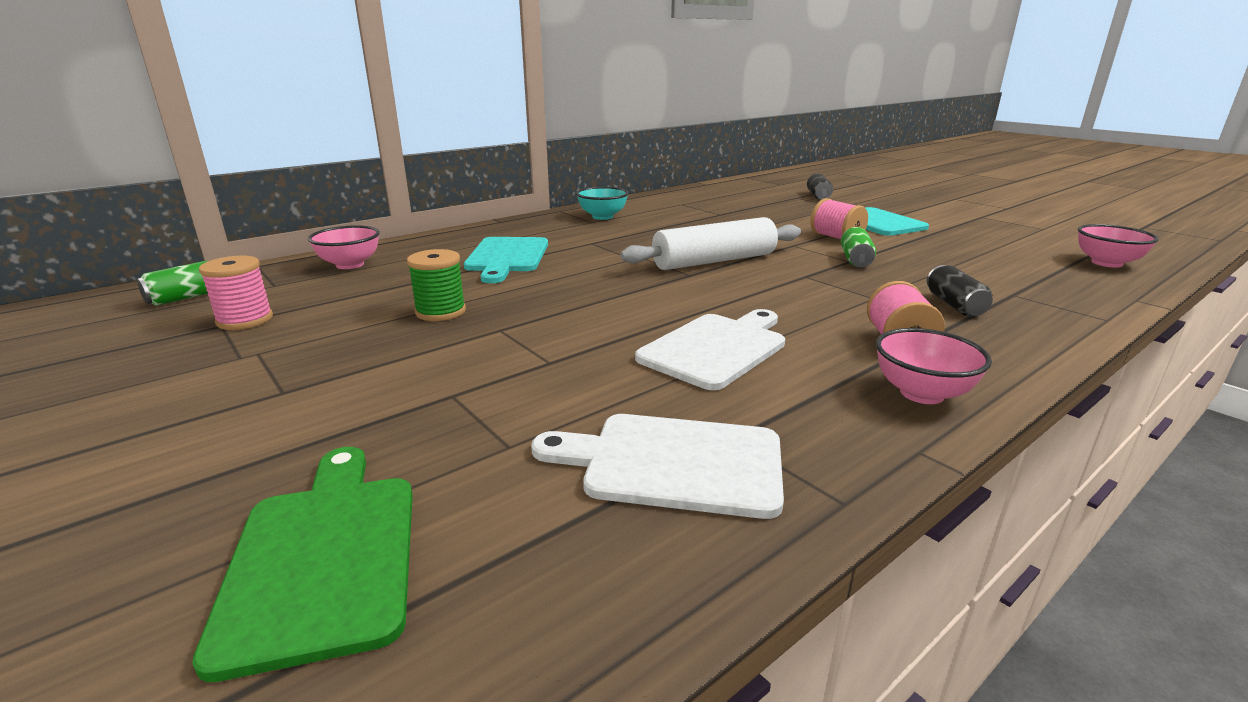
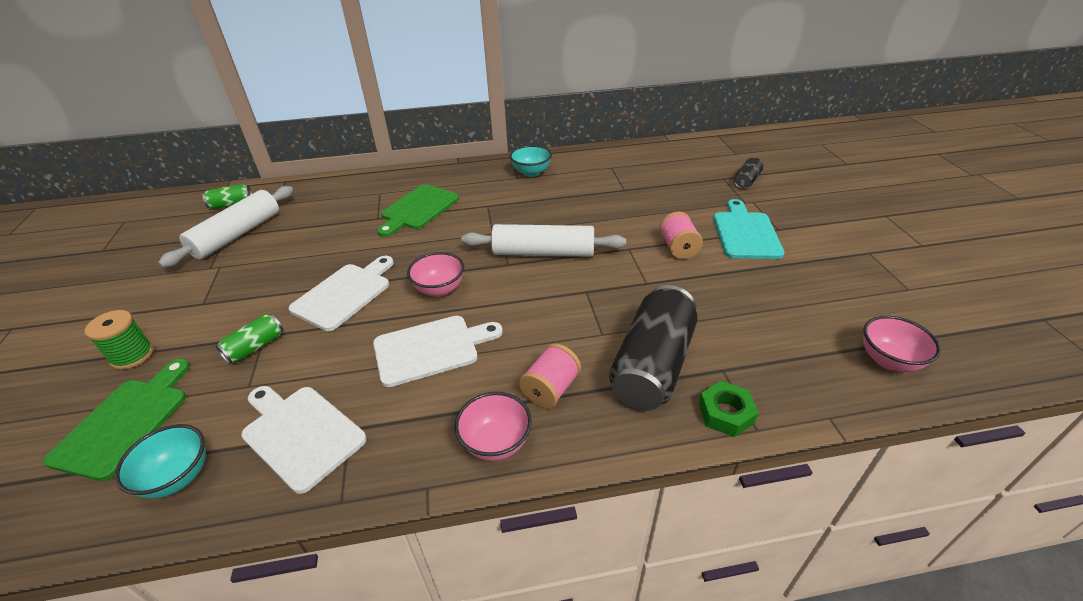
camera: 30 degrees right, 15 degrees up
(245, 320) = (237, 235): pink spool -> white rolling pin
(350, 265) = (328, 193): pink bowl -> pink bowl (439, 289)
(440, 312) = (327, 258): green spool -> green spool (132, 355)
(507, 257) = (418, 209): turquoise cutting board -> green cutting board
(520, 334) = (344, 294): none -> white cutting board
(545, 579) = (178, 477): none -> turquoise bowl
(855, 260) = (653, 283): green can -> green can (255, 347)
(954, 305) = (652, 365): black can -> black can, size x2.12
(1067, 317) = (725, 413): none -> green nut

